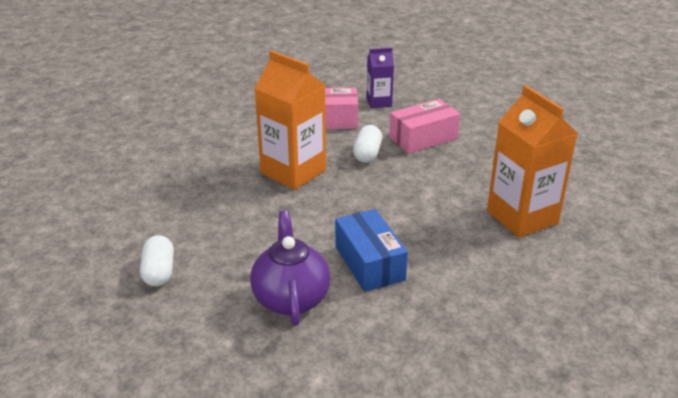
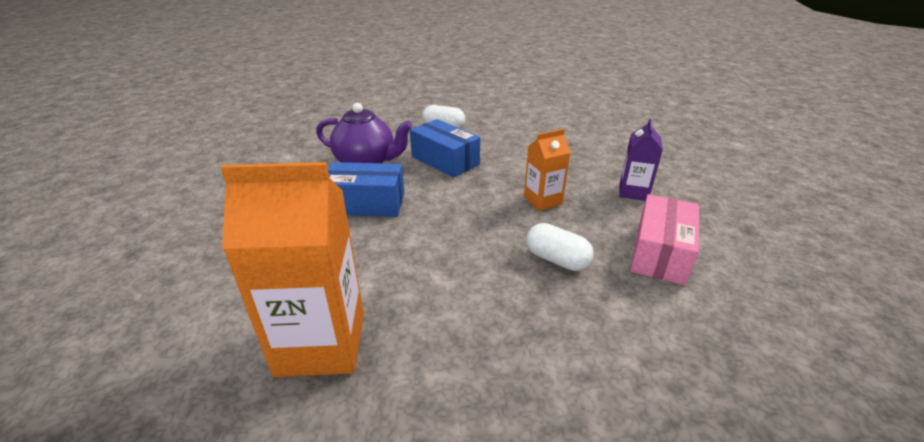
camera: 115 degrees right, 0 degrees up
(251, 243) = (445, 160): none -> blue box
(293, 172) = (542, 200): orange carton -> orange carton, size x0.54
(379, 102) = (721, 323): purple carton -> purple carton (633, 192)
(423, 138) = (580, 329): pink box -> none

